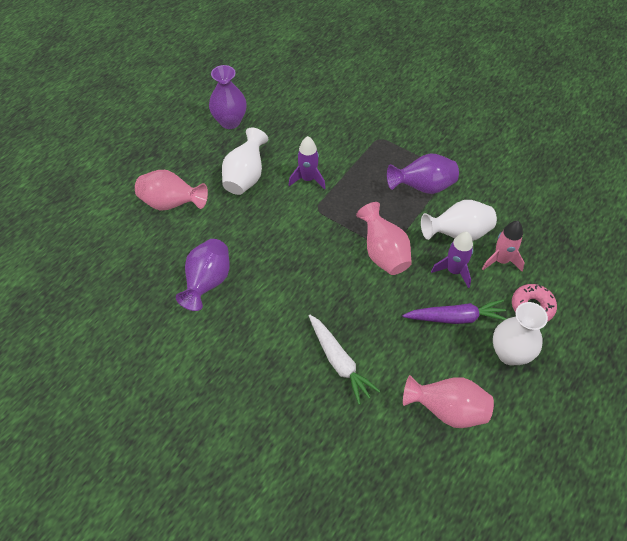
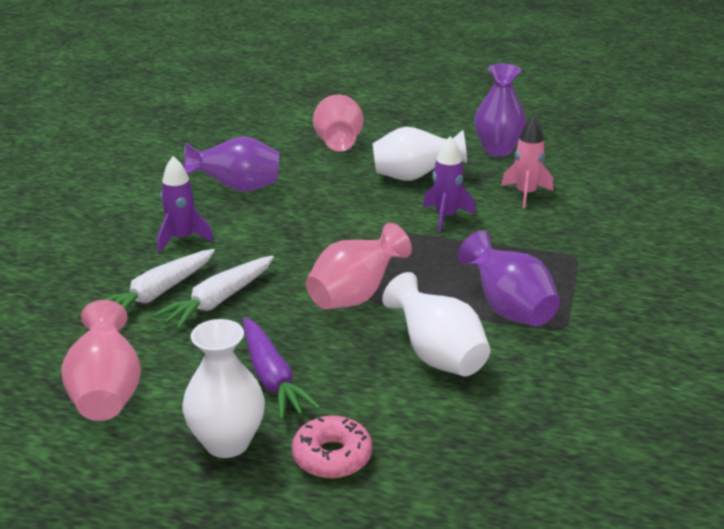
camera: 70 degrees right, 25 degrees down
(362, 327) = (218, 301): none -> white carrot
(454, 271) = (361, 363): purple rocket -> purple rocket (182, 239)
(501, 260) = (411, 409): pink rocket -> pink rocket (526, 194)

